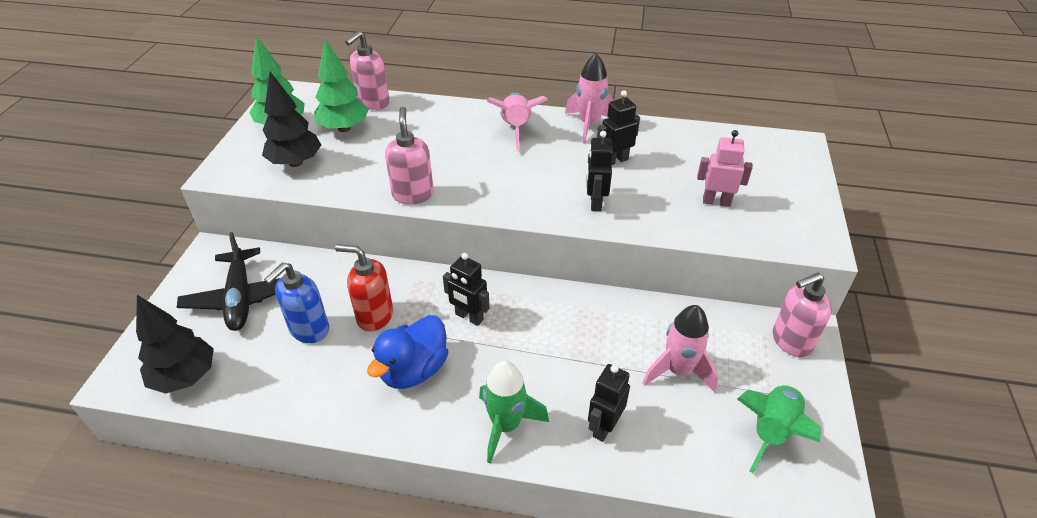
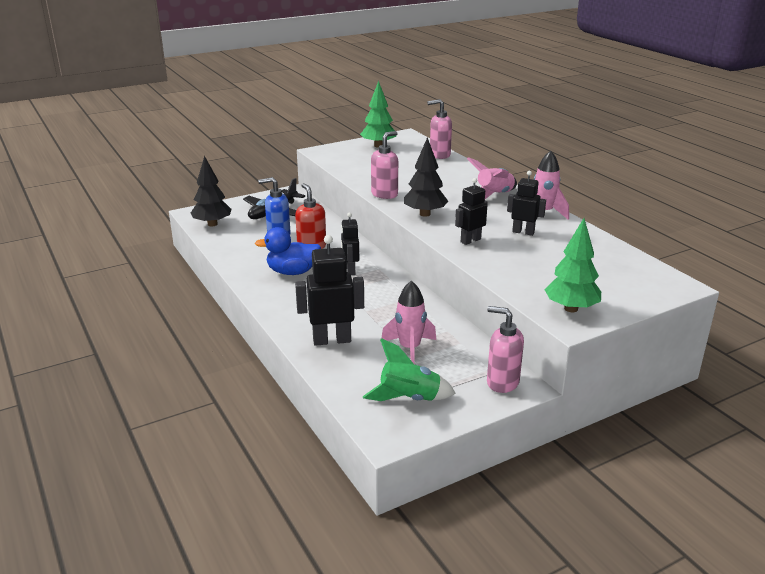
camera: 50 degrees right, 15 degrees down
(295, 162) = (357, 161): black tree -> black tree (425, 214)
(344, 128) = (404, 158): green tree -> green tree (571, 308)
(506, 426) = (292, 311): green rocket -> none
(604, 427) = (332, 340): black robot -> black robot, size x1.59
(716, 202) = (546, 275): pink robot -> none

